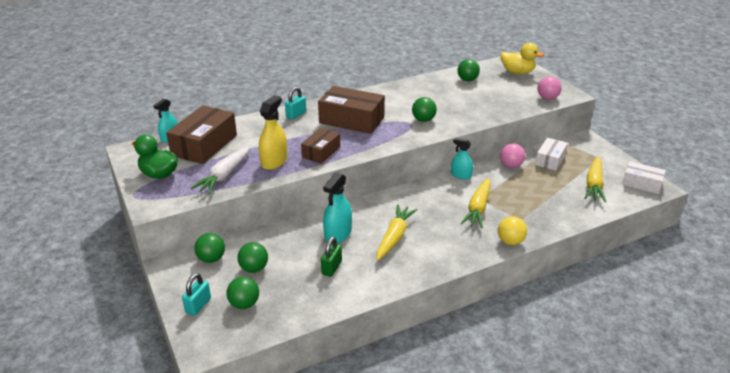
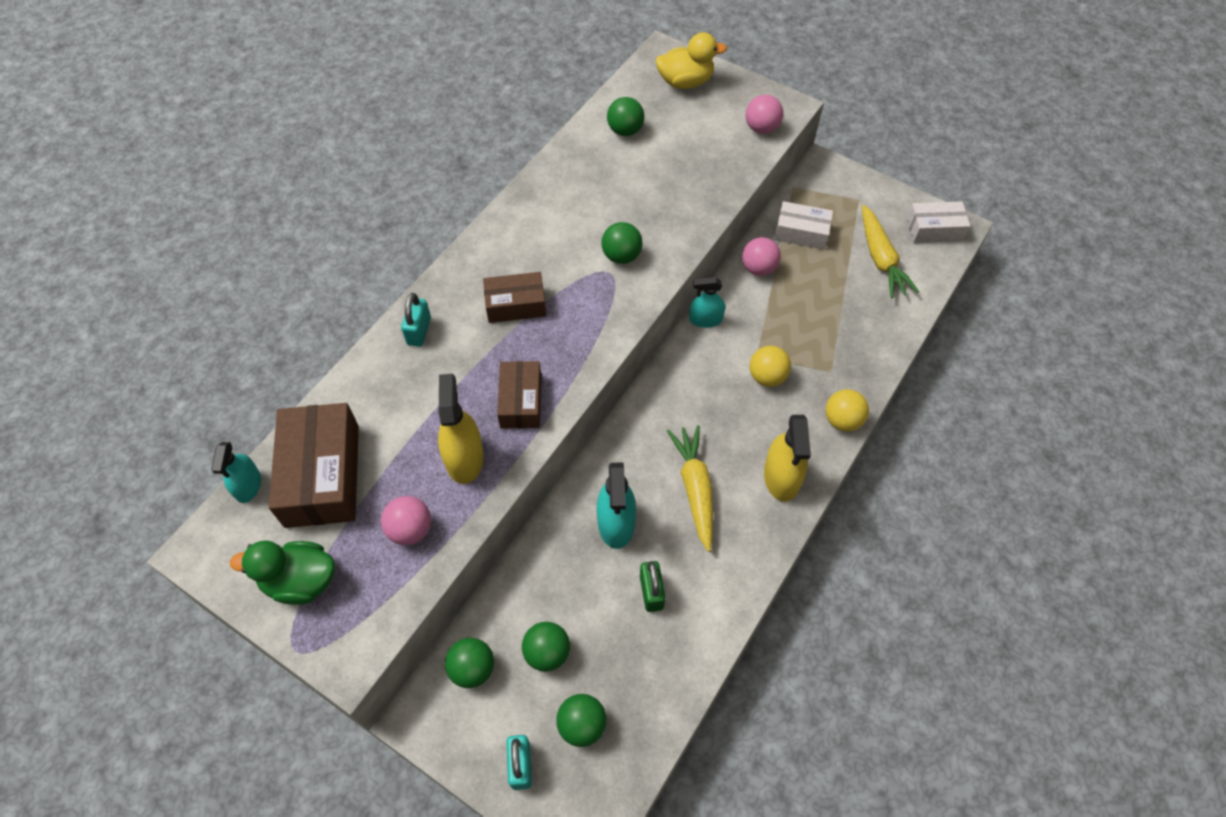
camera: 30 degrees left, 25 degrees up
(224, 176) = (410, 529): white carrot -> pink ball
(351, 120) = (516, 305): brown box -> brown box, size x0.60
(450, 251) = (781, 477): none -> yellow spray bottle
(478, 208) = (767, 377): yellow carrot -> yellow ball
(550, 160) = (801, 232): white box -> white box turned 75 degrees counterclockwise

